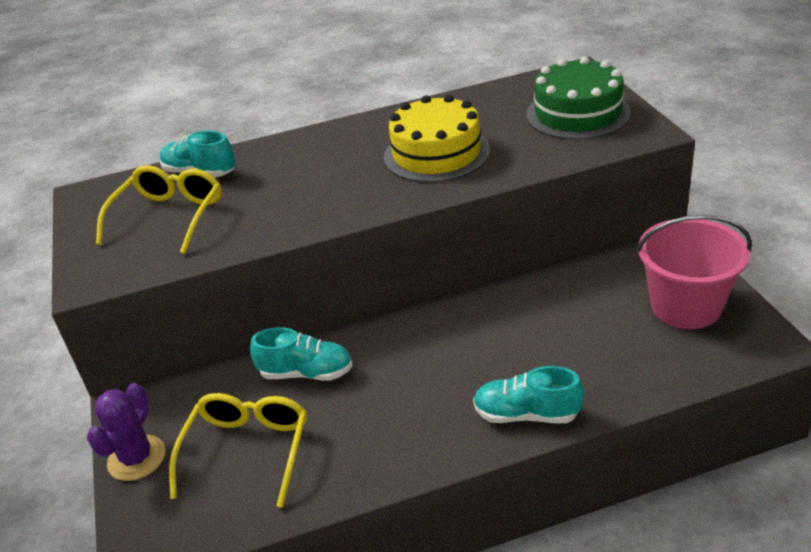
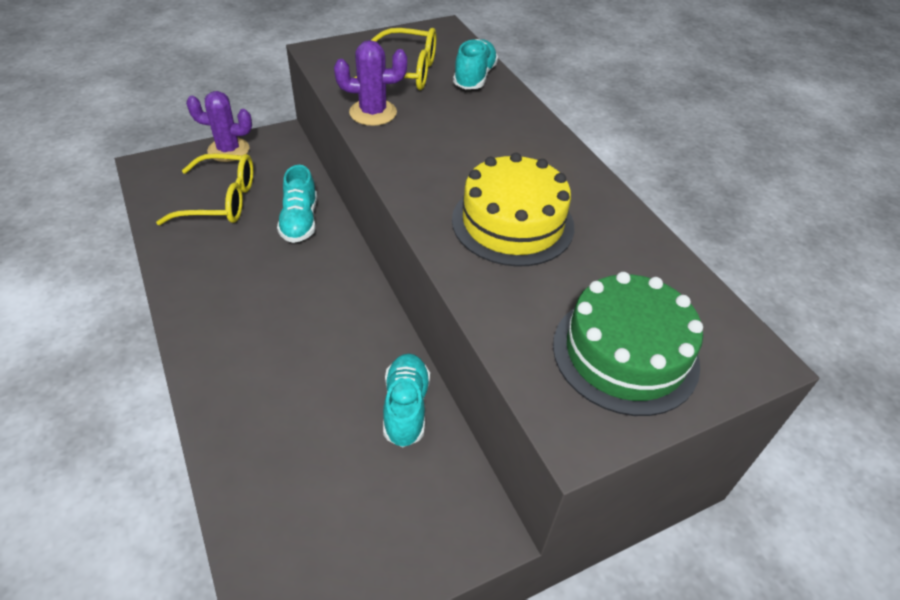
camera: 75 degrees right, 10 degrees up
(244, 233) = (373, 113): none -> purple cactus
(526, 414) = (216, 370): turquoise shoe -> turquoise shoe (406, 407)
(686, 306) = (360, 531): pink bucket -> none

